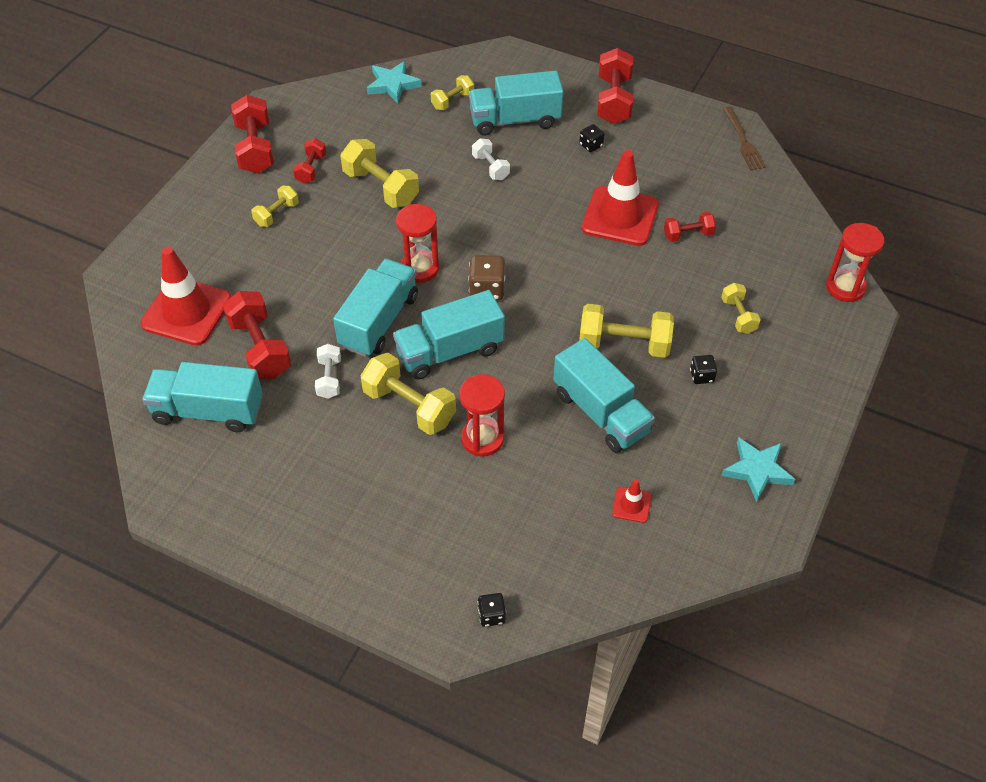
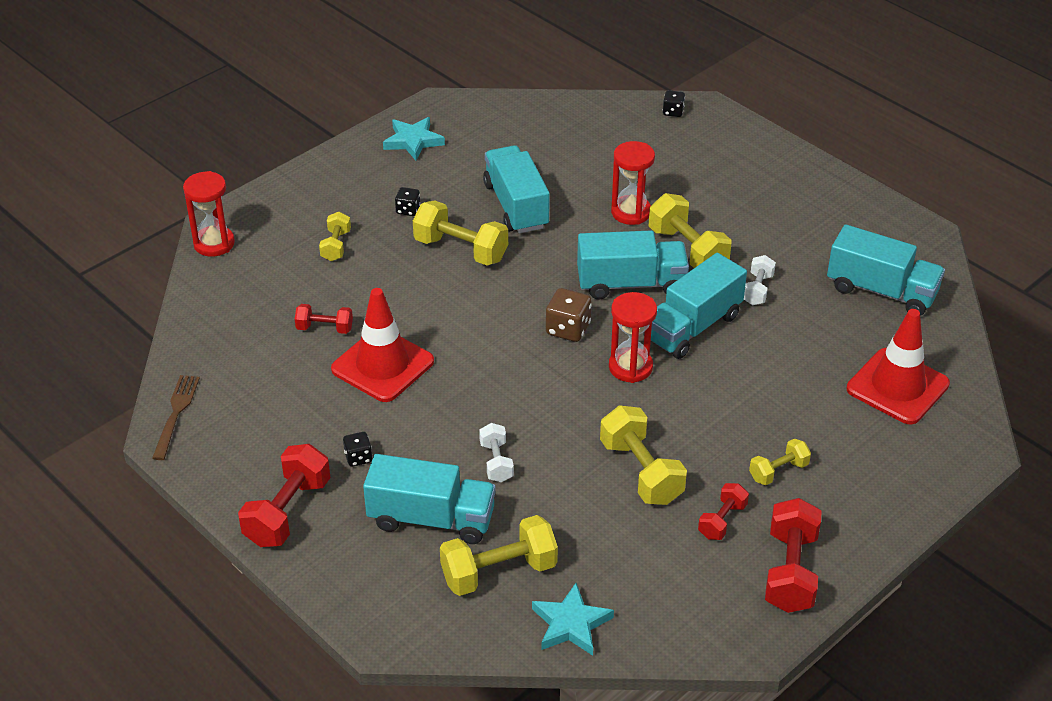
camera: 160 degrees left, 10 degrees down
(260, 348) = (822, 332): red dumbbell -> none
(452, 101) = (499, 572): yellow dumbbell -> yellow dumbbell, size x1.76
(631, 505) = (529, 144): red traffic cone -> none

